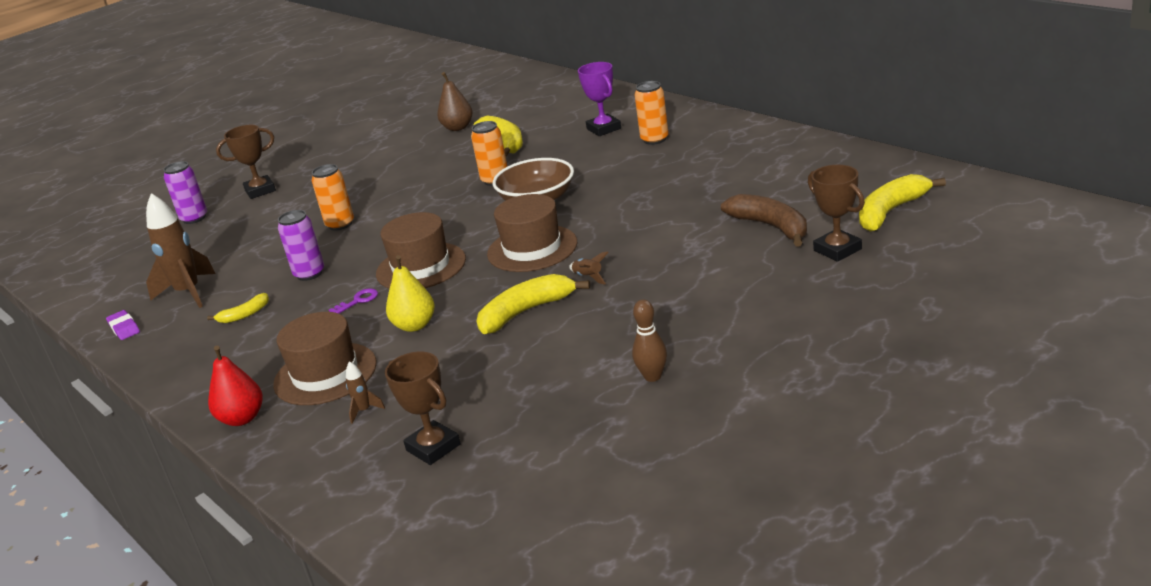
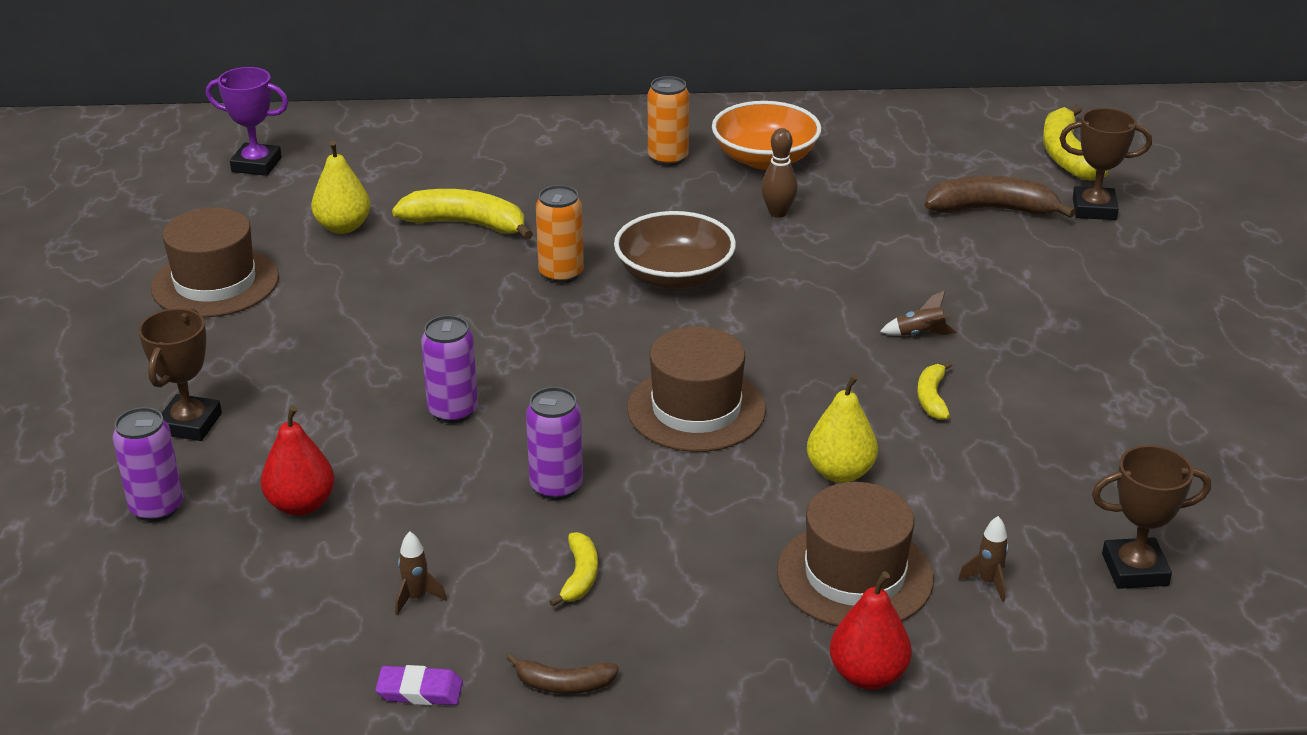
camera: 55 degrees left, 5 degrees up
(159, 353) = (563, 684): none -> brown banana
(188, 293) = (416, 598): brown rocket -> brown rocket, size x0.44
(229, 238) = (301, 505): none -> red pear
(340, 224) = (453, 411): orange can -> purple can
(358, 301) = (704, 483): purple key -> none
(458, 128) = (343, 227): brown pear -> yellow pear
(526, 312) = (932, 398): yellow banana -> yellow banana, size x0.54
(532, 248) = (789, 331): brown hat -> brown hat (215, 283)
(604, 129) = (572, 165): purple trophy -> purple trophy (256, 165)
(652, 376) = (1180, 395): brown bowling pin -> brown bowling pin (778, 213)
(703, 155) = (765, 159): none -> orange bowl

